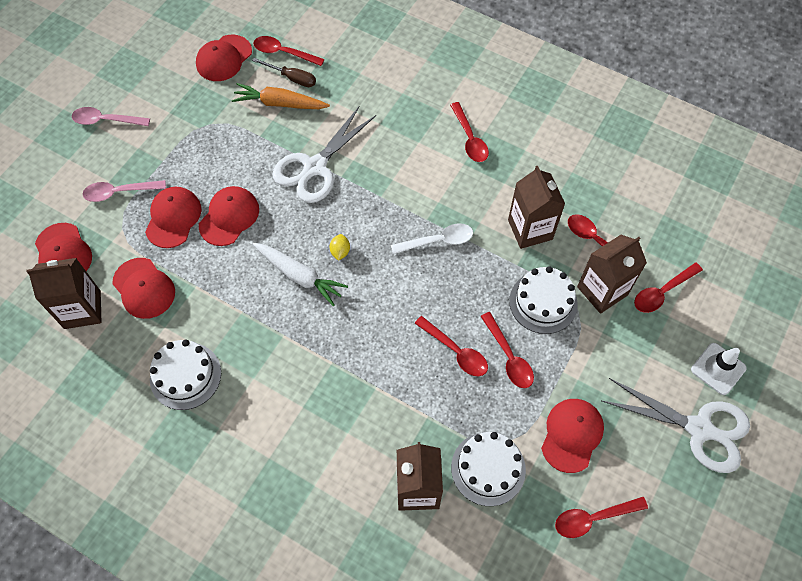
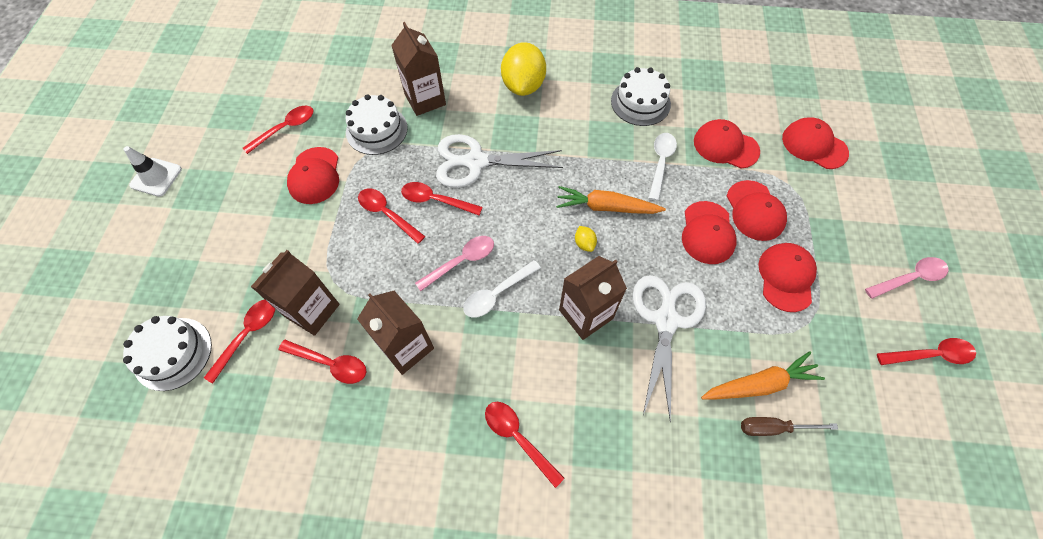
camera: 155 degrees right, 0 degrees up
(82, 309) = (756, 113): brown carton -> brown carton (586, 314)
(119, 192) = (822, 213): pink spoon -> pink spoon (461, 261)
(218, 297) = (660, 163): none -> white spoon
(224, 58) = (871, 419): red cap -> red cap (786, 277)
(283, 53) = (813, 464): red spoon -> red spoon (930, 355)
(296, 458) = (523, 85): none -> yellow lemon
(299, 276) = (606, 207): white carrot -> orange carrot
(543, 302) = (369, 275): white cake -> white cake (173, 353)
(699, 429) = (202, 221): white scissors -> white scissors (476, 162)
(718, 369) = (185, 279): white traffic cone -> white traffic cone (156, 177)

